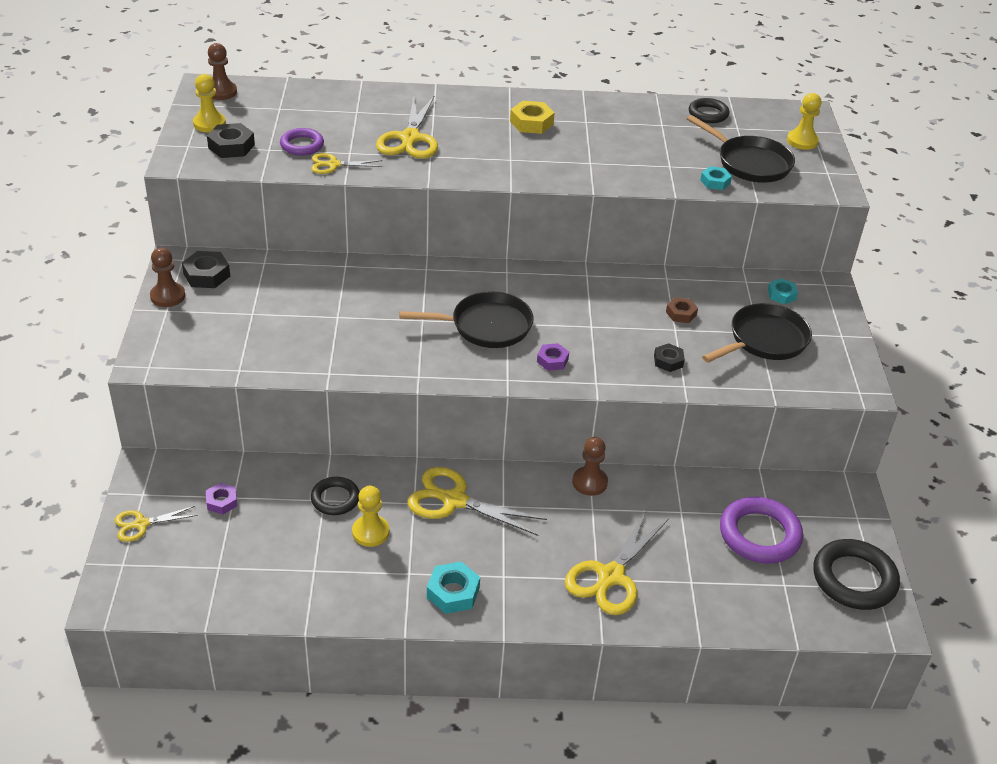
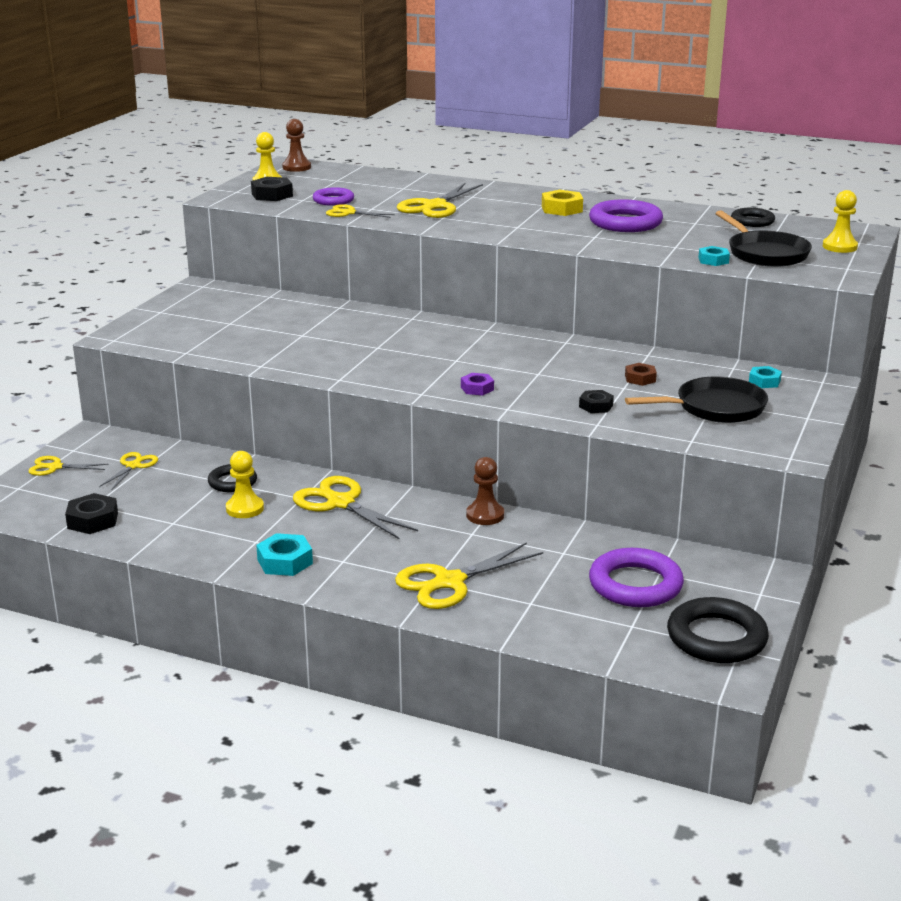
camera: 25 degrees right, 15 degrees down
(168, 296) = (169, 304): brown pawn -> none
(206, 275) = (213, 297): black nut -> black nut (92, 520)
(221, 502) = (133, 466): purple nut -> yellow scissors
(486, 326) = (433, 359): black pan -> none
(602, 135) = (625, 222): none -> purple ring

